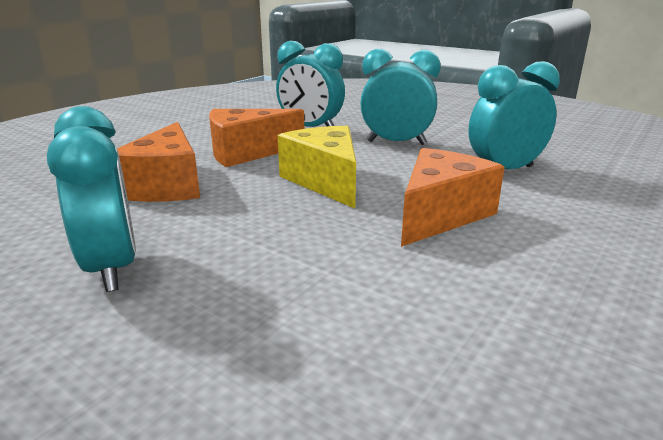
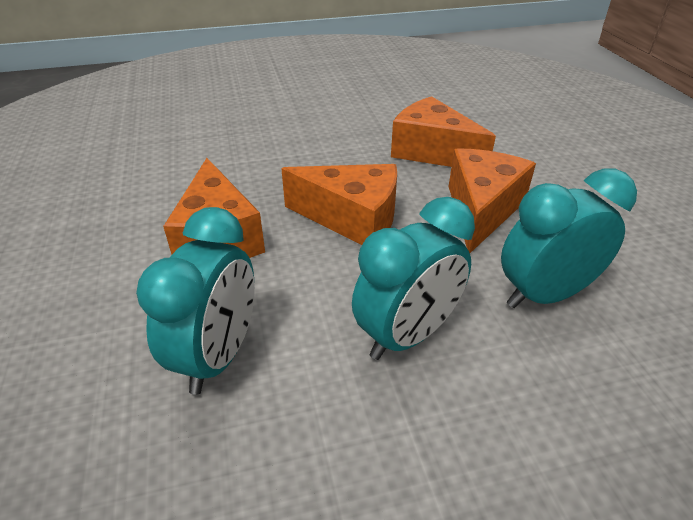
camera: 130 degrees right, 15 degrees up
(112, 268) = (328, 114): turquoise clock -> none
(325, 181) = (352, 219): yellow cheese -> orange cheese

